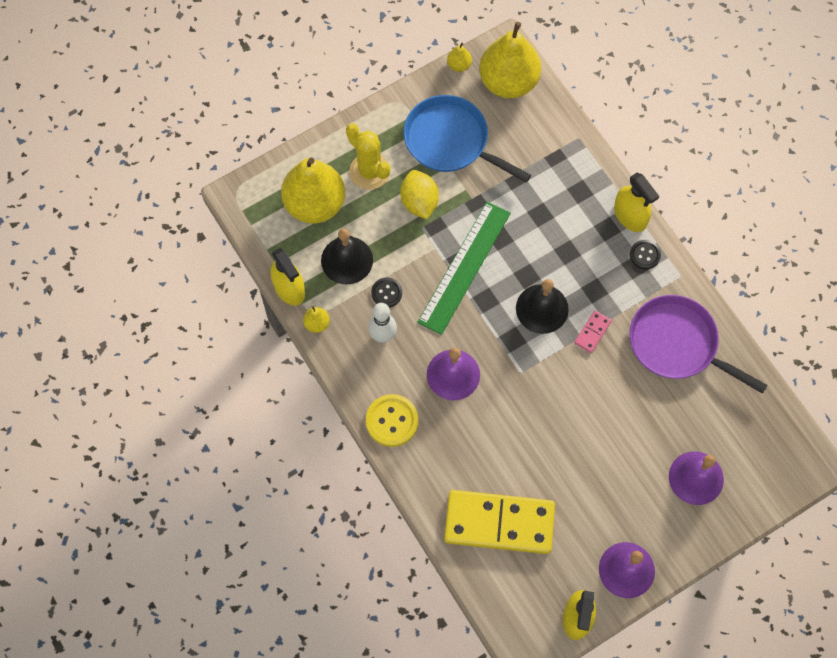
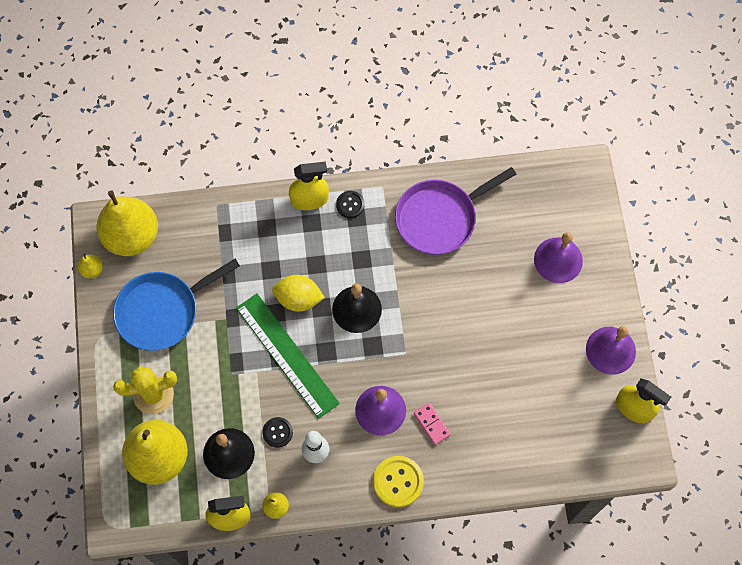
camera: 65 degrees left, 0 degrees up
(419, 202) = (206, 365): yellow lemon -> yellow lemon (298, 299)
(499, 523) = (528, 433): yellow domino -> none
(592, 332) = (397, 279): pink domino -> pink domino (431, 424)

